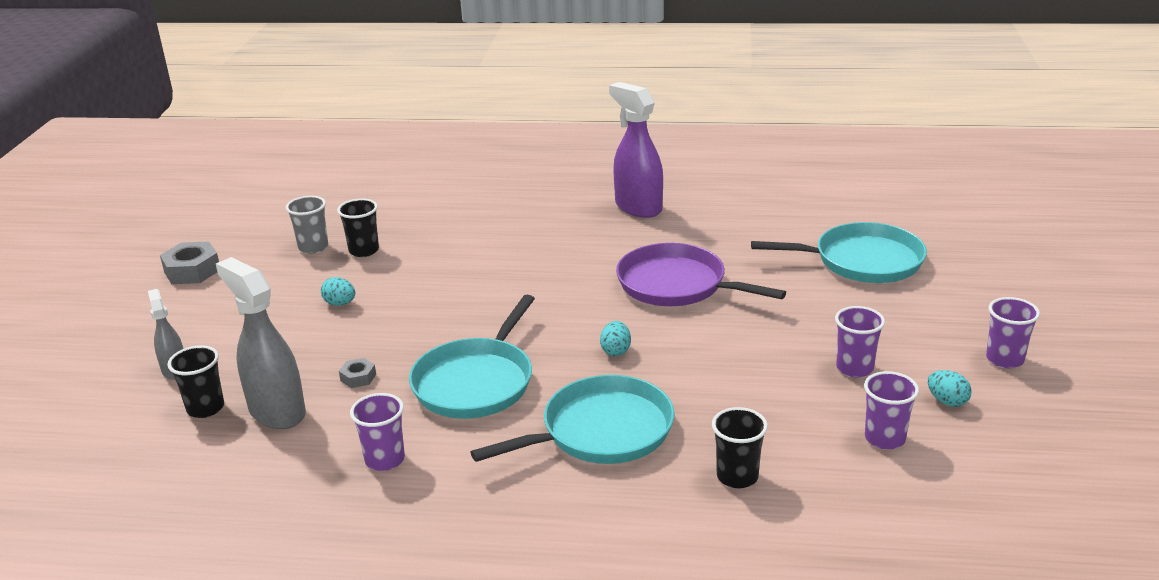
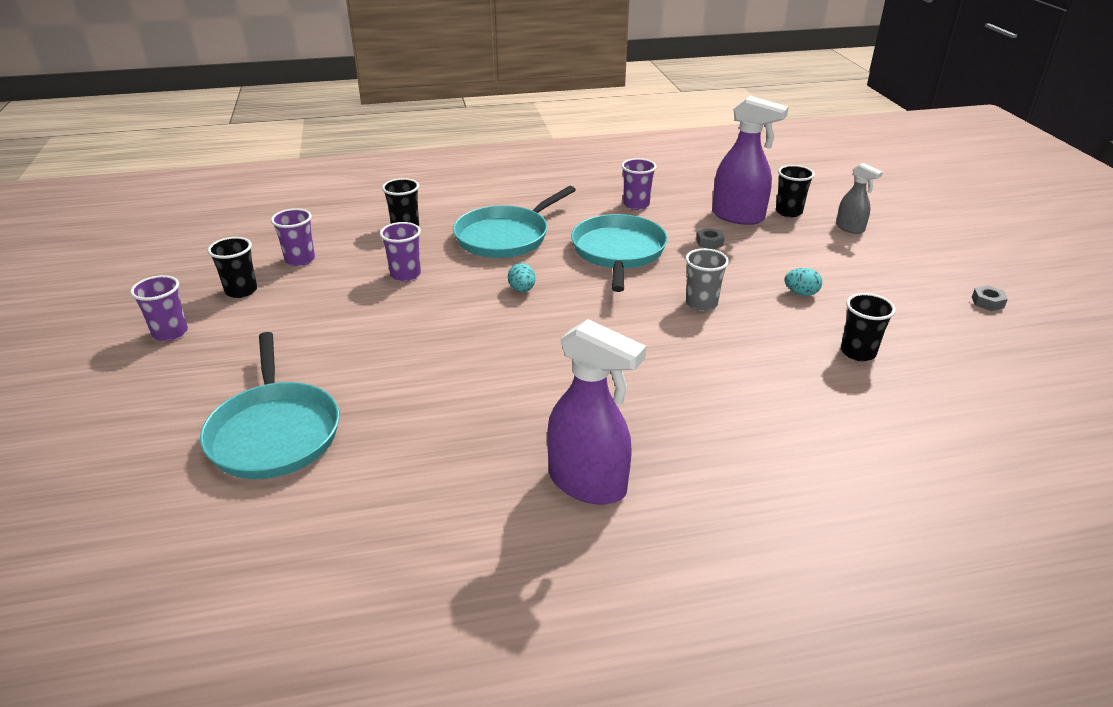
camera: 160 degrees right, 5 degrees up
(192, 271) = (987, 302): grey nut -> grey nut, size x0.53
(276, 412) = (738, 217): grey spray bottle -> purple spray bottle
(313, 247) = (917, 347): grey cup -> grey cup (701, 303)
(676, 285) = (491, 363): purple pan -> none
(854, 368) = (312, 305): purple cup -> purple cup (405, 275)
(862, 261) = (274, 432): turquoise pan -> turquoise pan turned 90 degrees counterclockwise
(947, 401) = (241, 291): turquoise egg -> black cup

